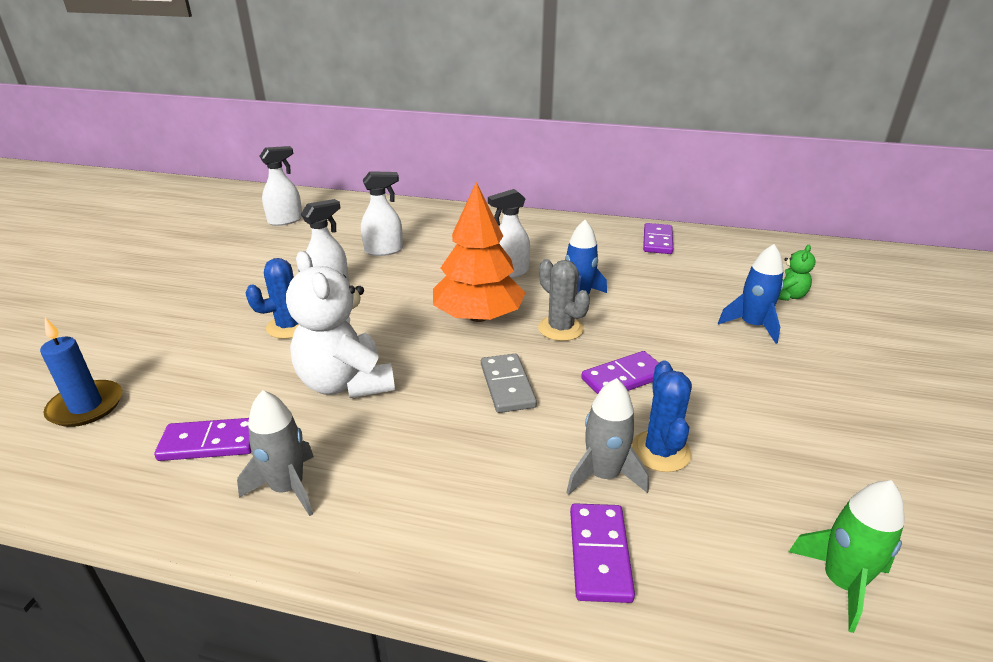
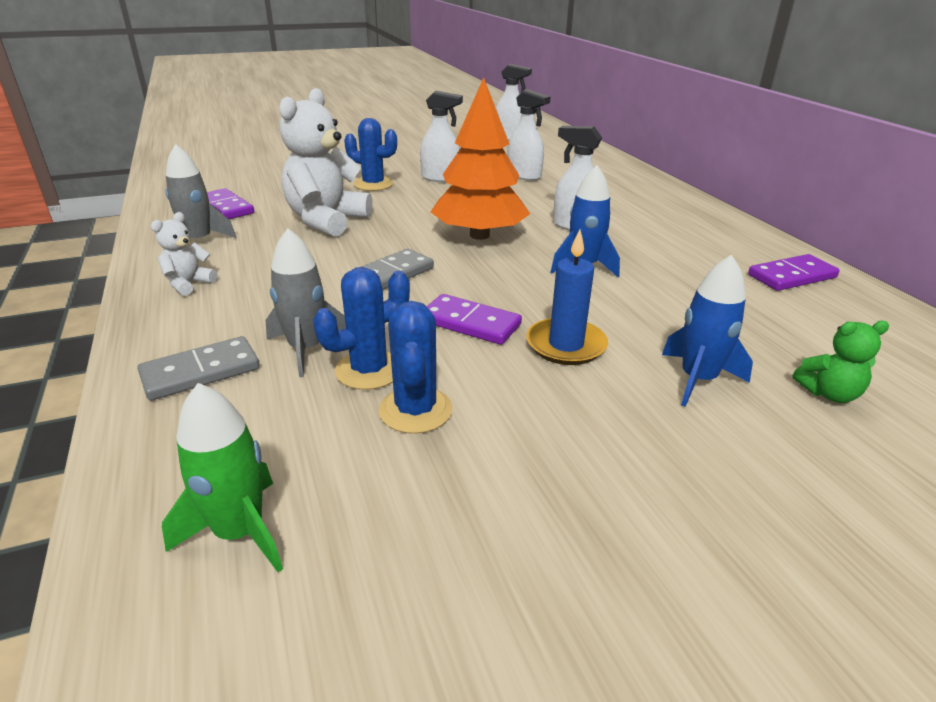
camera: 55 degrees right, 0 degrees up
(86, 406) = (231, 171): blue candle -> blue candle (566, 345)
(398, 522) = (188, 284): none -> white teddy bear
(560, 328) = (513, 272): grey cactus -> none
(599, 554) = (201, 372): purple domino -> grey domino
(728, 447) = (415, 410): none -> blue cactus

